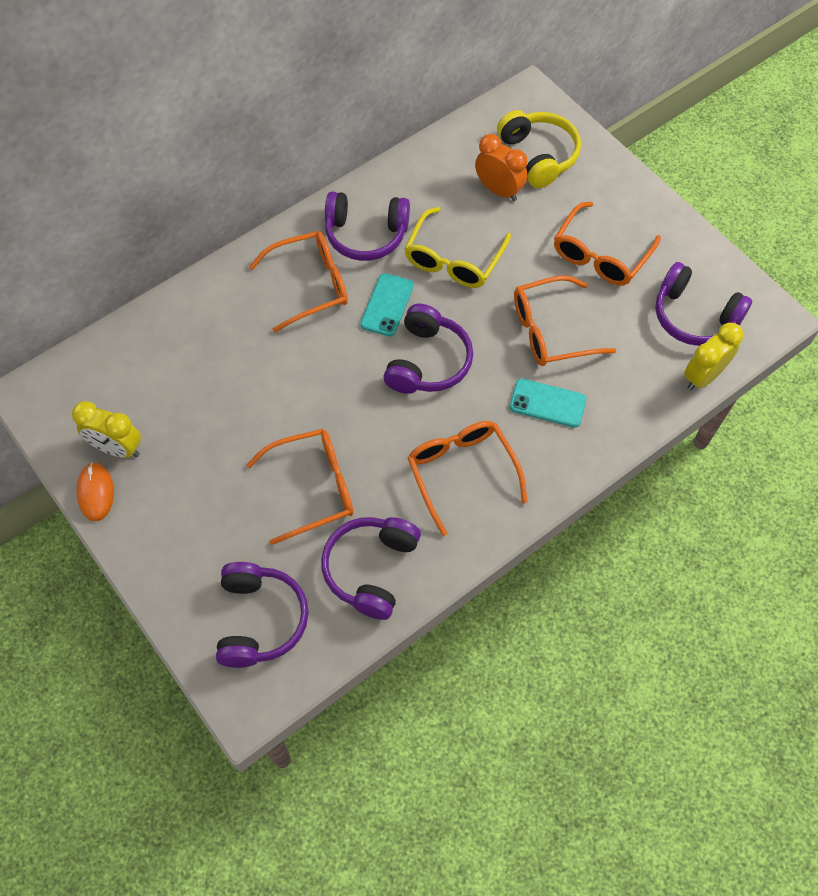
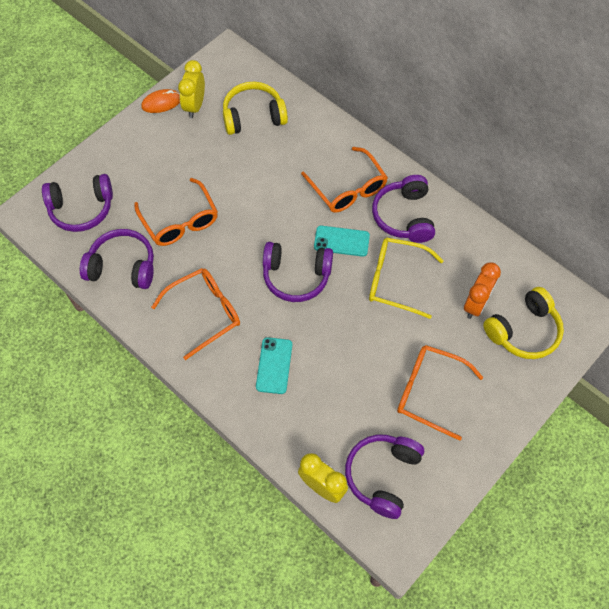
camera: 80 degrees right, 0 degrees up
(159, 376) = (253, 116): none -> yellow headphones
(551, 331) = (343, 360): orange glasses -> none

